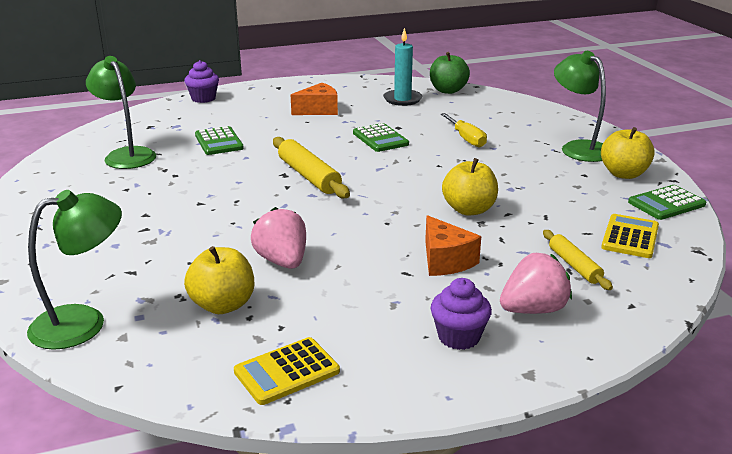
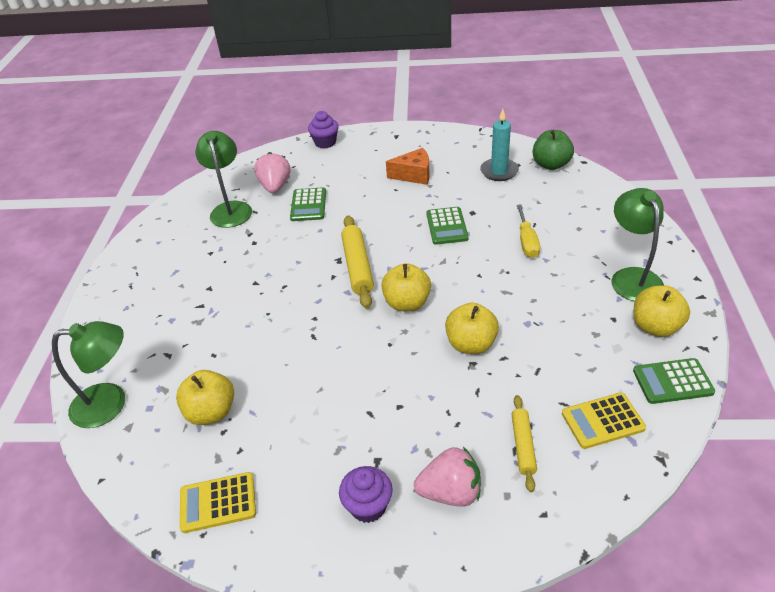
camera: 25 degrees right, 15 degrees up
(282, 261) = (280, 372): pink strawberry -> pink strawberry (275, 186)
(382, 193) = (407, 303): none -> yellow apple
(445, 261) = (411, 407): orange cheese -> none
(630, 237) = (602, 421): yellow calculator -> yellow calculator turned 150 degrees counterclockwise

